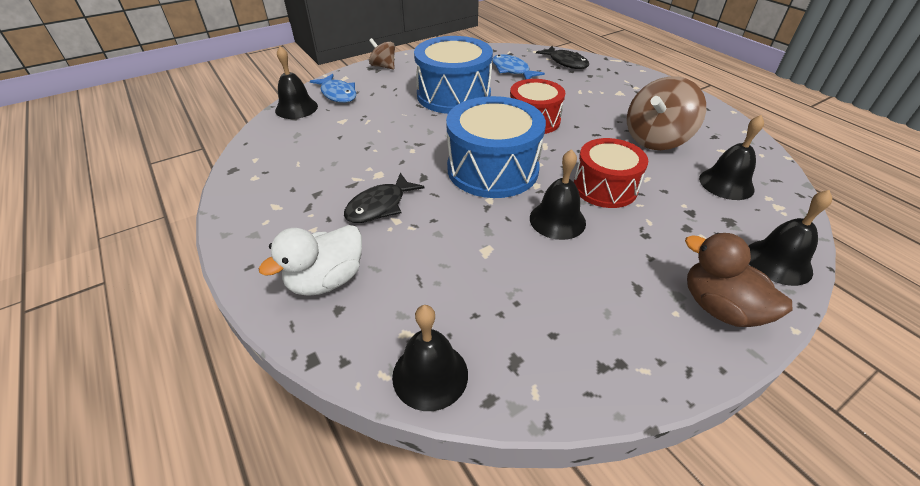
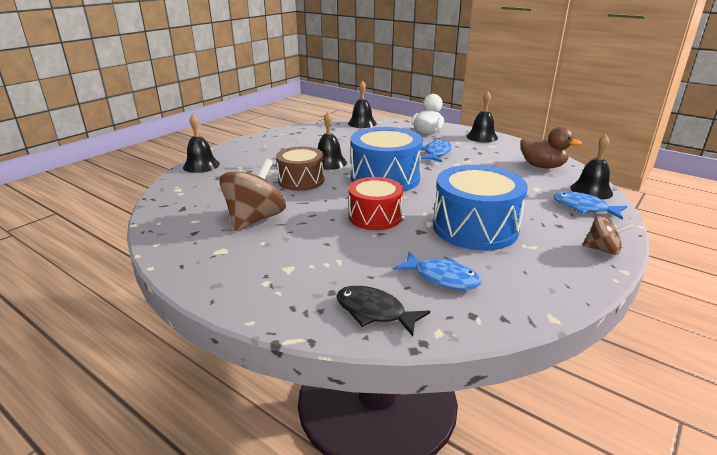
camera: 160 degrees right, 15 degrees down
(380, 206) = (436, 153): black fish -> blue fish
(605, 187) = (301, 180): red drum -> brown drum
(720, 308) = (243, 149): brown duck -> brown duck (542, 166)
(726, 183) = (208, 196): black bell -> black bell (482, 137)

